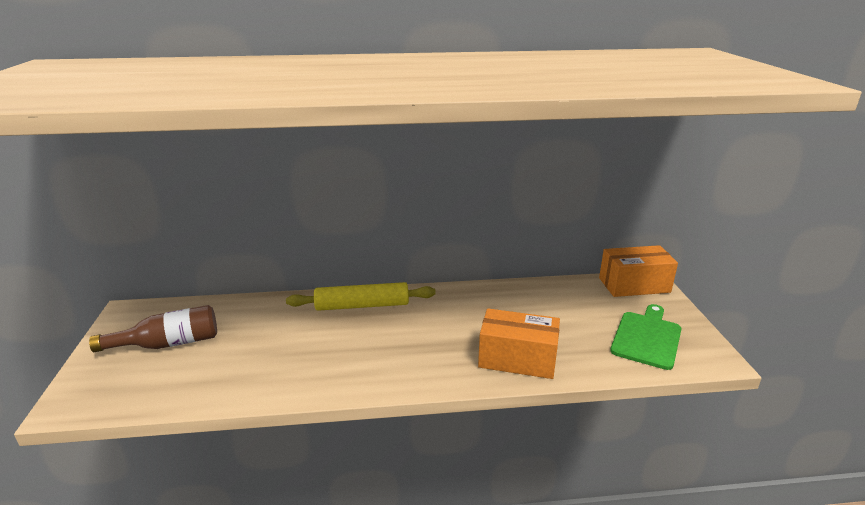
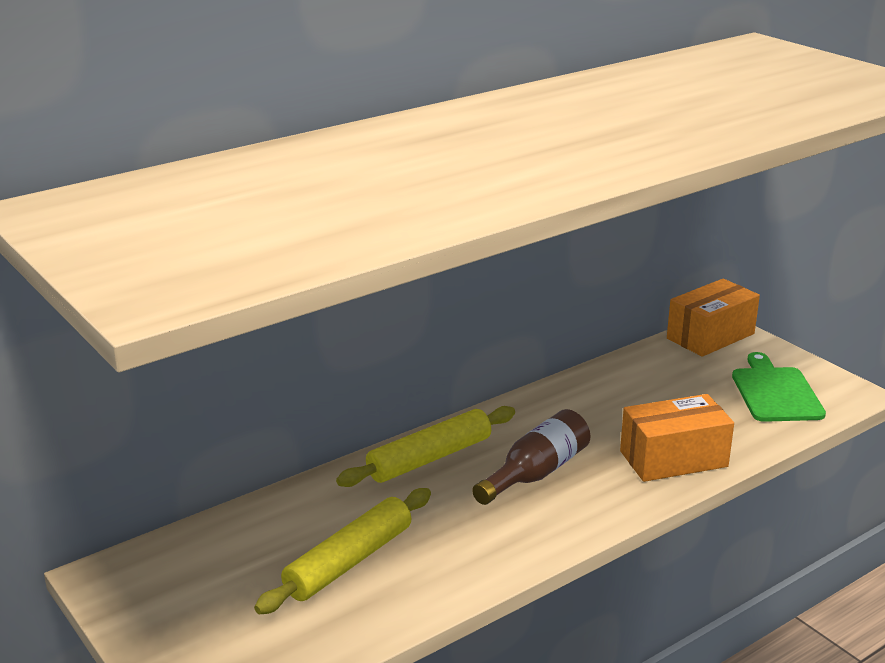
camera: 30 degrees left, 0 degrees up
(168, 344) = (231, 591): brown bottle -> brown bottle (536, 473)
(244, 350) = (348, 561): none -> yellow rolling pin

